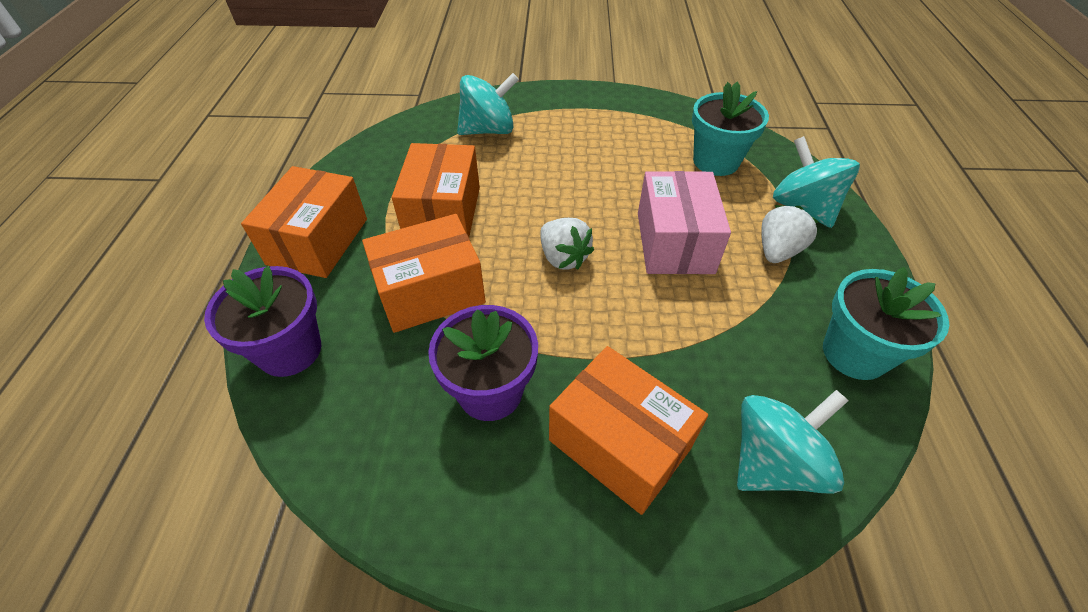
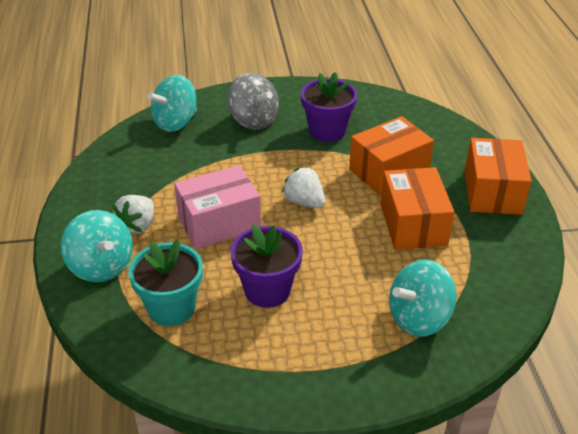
camera: 170 degrees right, 10 degrees down
(290, 350) = (452, 135): purple flower pot -> purple flower pot (267, 290)
(619, 444) = (253, 120): orange box -> grey spinning top
(674, 242) = (219, 223): pink box -> pink box turned 75 degrees clockwise
(854, 353) = (110, 169): turquoise flower pot -> none

